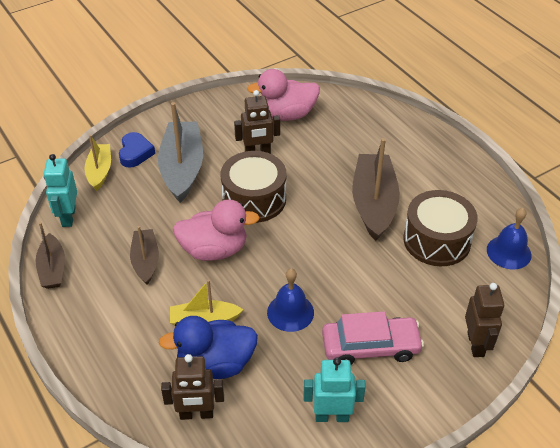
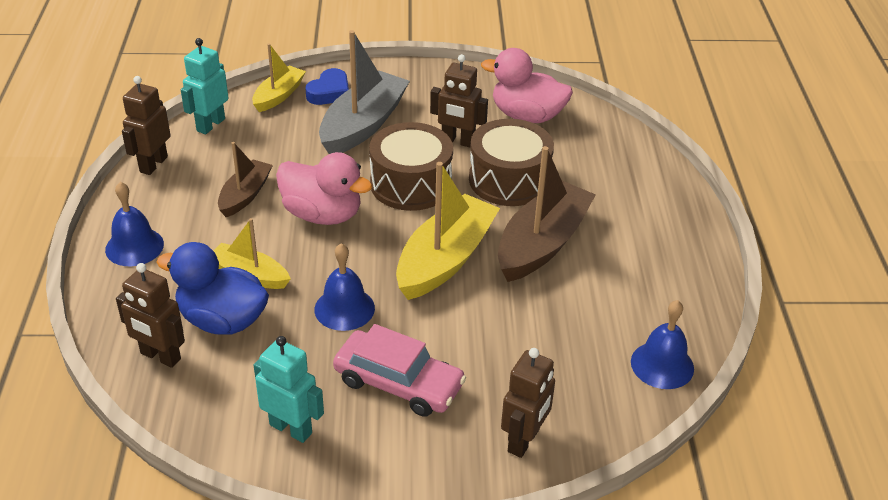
camera: 30 degrees right, 5 degrees down
(52, 269) = (153, 164): brown boat -> brown robot
(99, 340) = (134, 246): none -> blue bell
(324, 244) = (445, 259): none -> yellow boat
(437, 240) = (582, 313): brown drum -> brown drum (509, 180)

